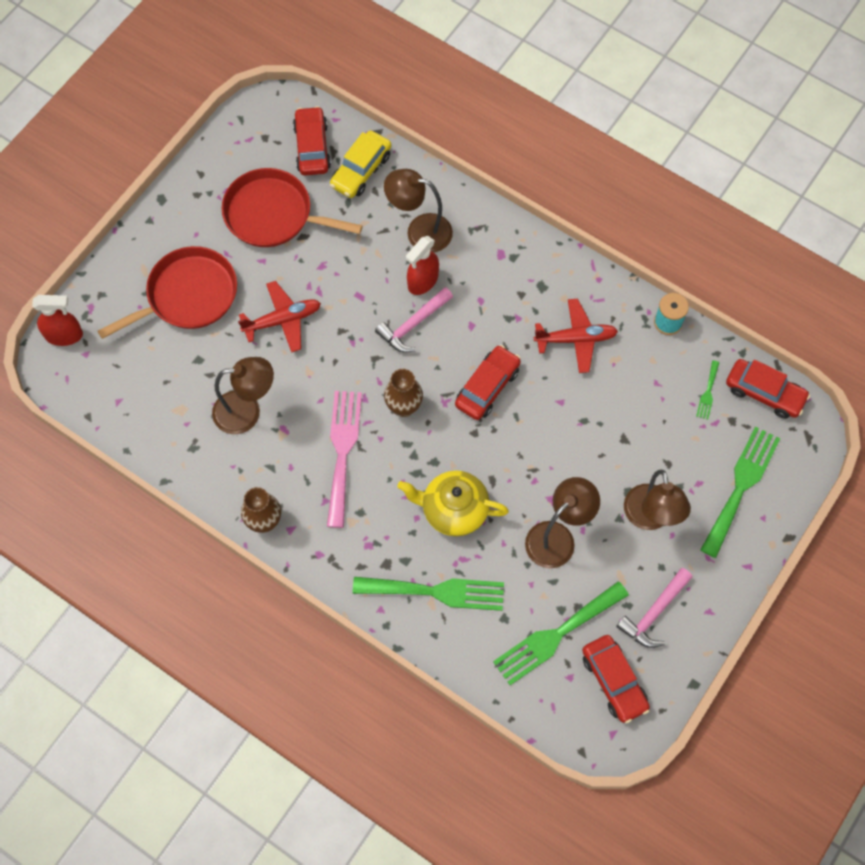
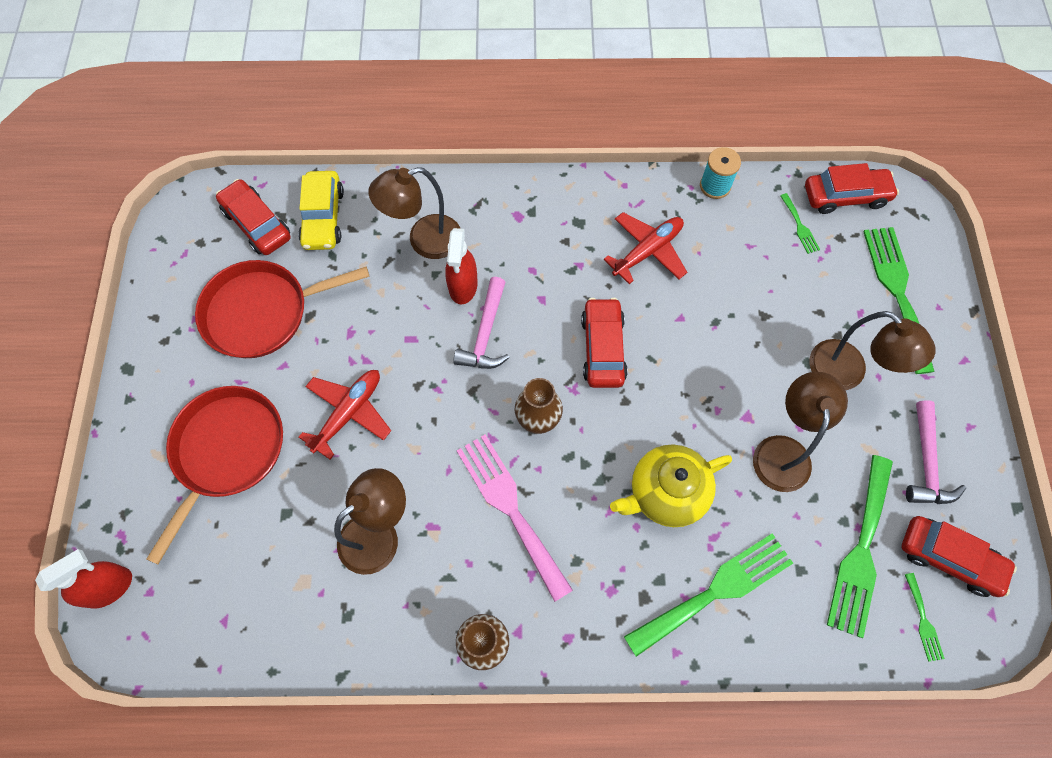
camera: 35 degrees left, 0 degrees up
(560, 704) = (923, 621): none -> green fork

